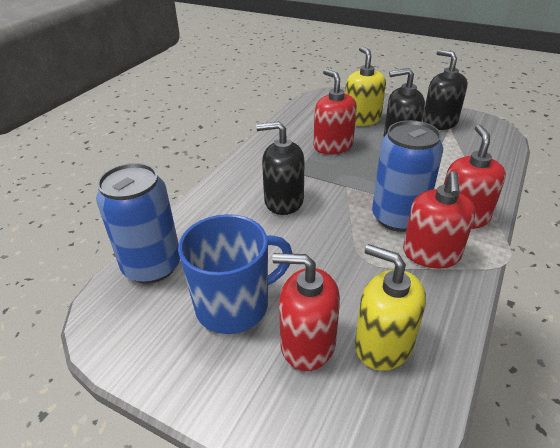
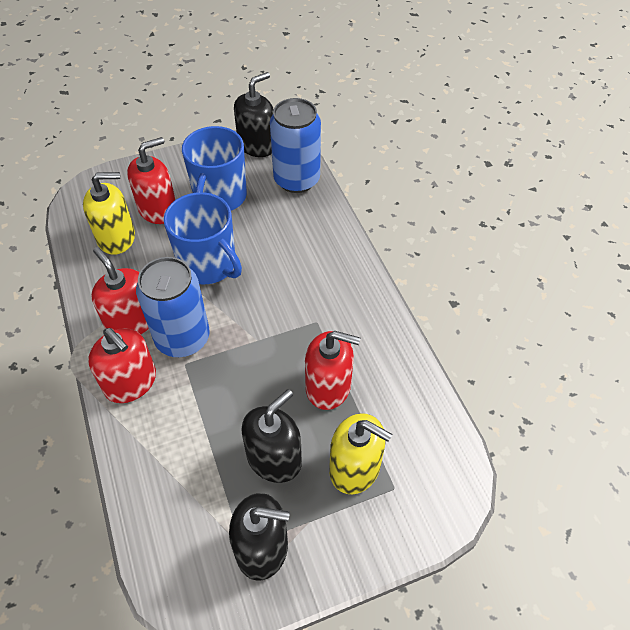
camera: 130 degrees right, 15 degrees up
(283, 201) = (286, 284): black soap dispenser -> black soap dispenser (257, 145)
(321, 252) = (208, 264): none -> blue mug

